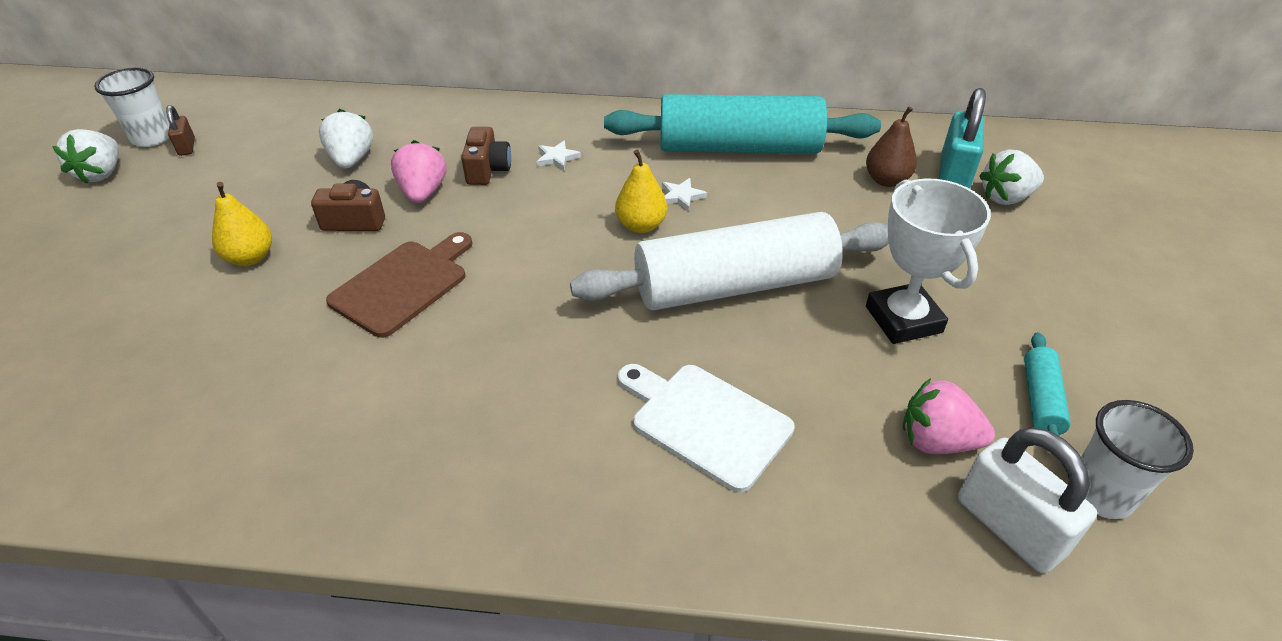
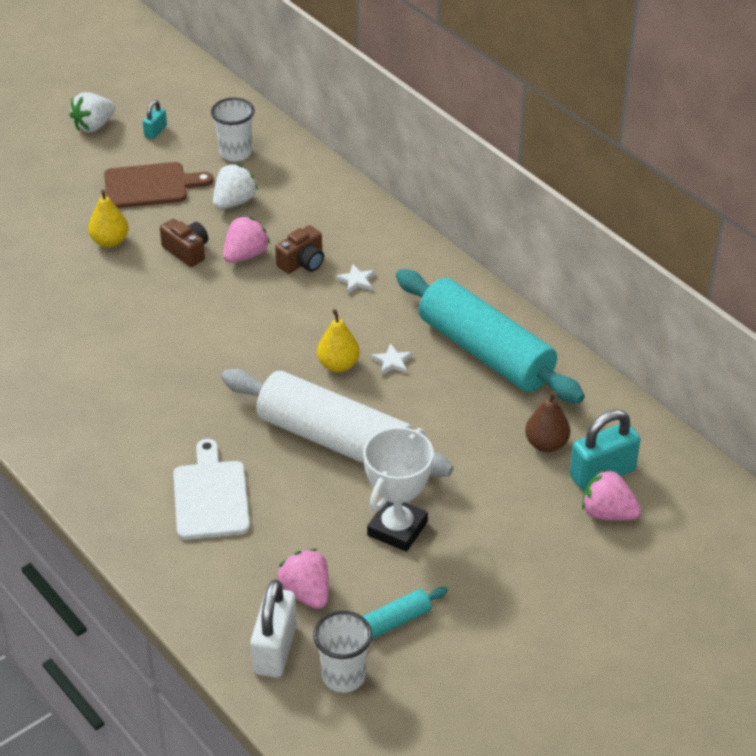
camera: 45 degrees right, 0 degrees up
(152, 138) = (144, 111): white cup -> white cup (235, 153)
(187, 147) = (155, 131): brown padlock -> turquoise padlock
(403, 284) = (164, 312): brown cutting board -> brown cutting board (150, 186)
(1005, 197) = (607, 513): white strawberry -> pink strawberry

